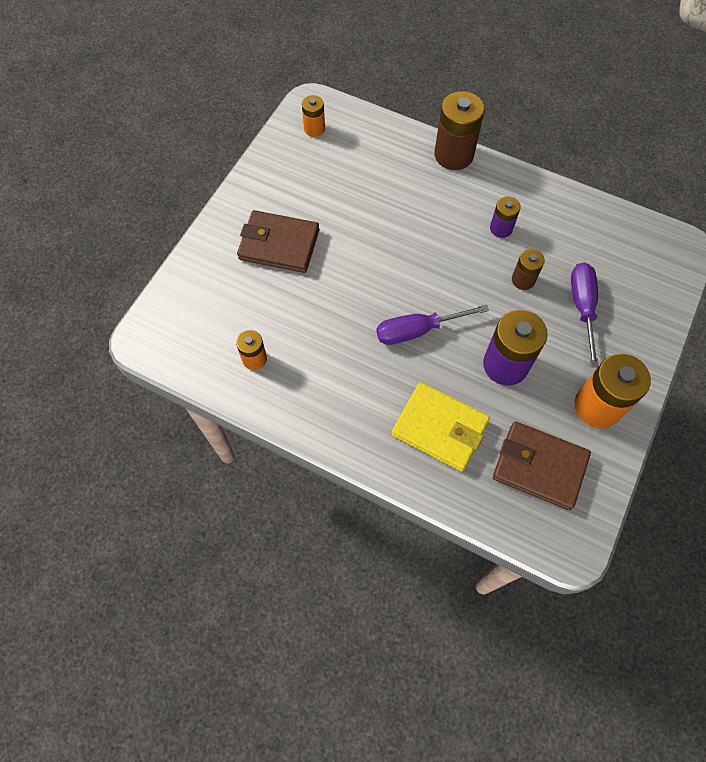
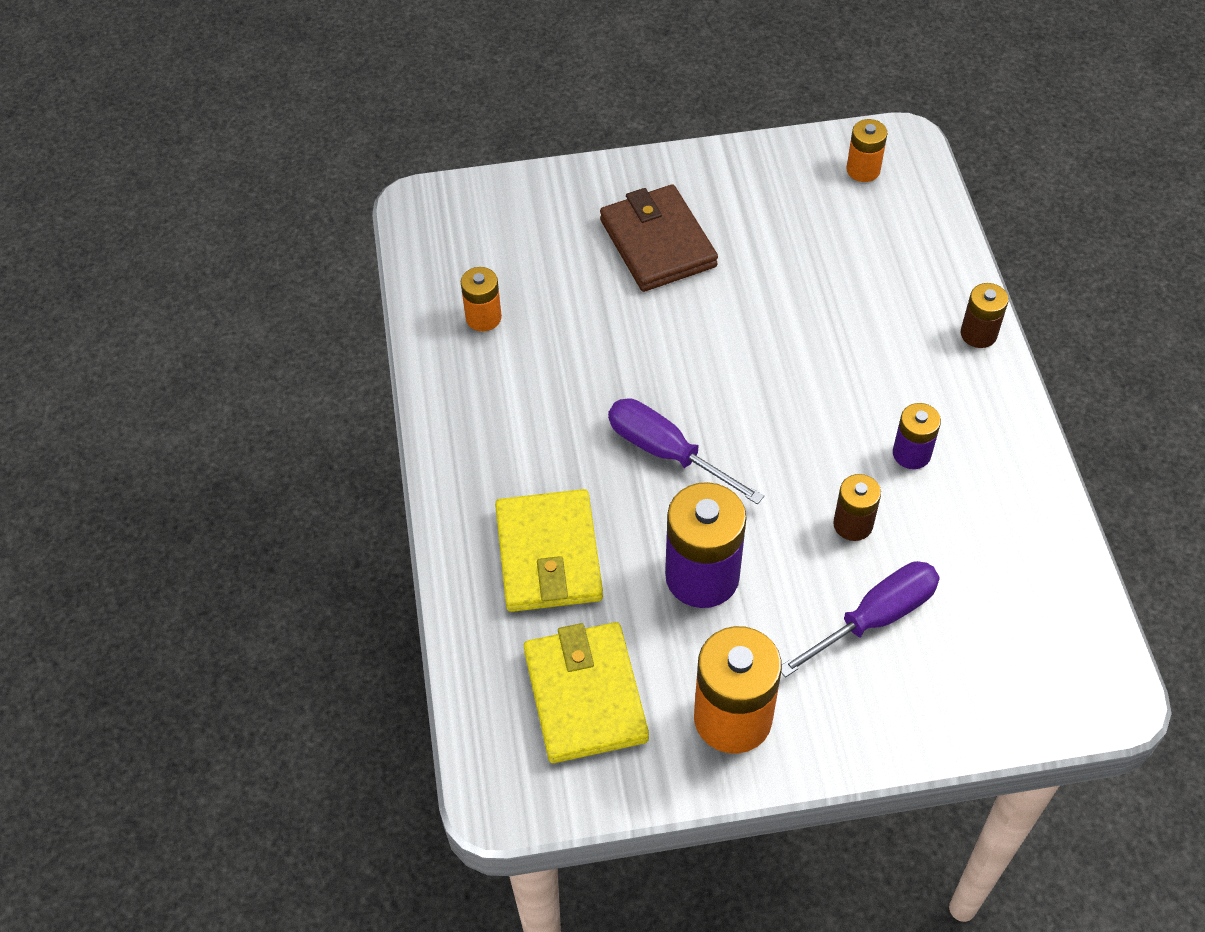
camera: 55 degrees right, 10 degrees down
(453, 155) = (978, 334): brown battery -> brown battery, size x0.55
(539, 467) = (585, 696): brown wallet -> yellow wallet

